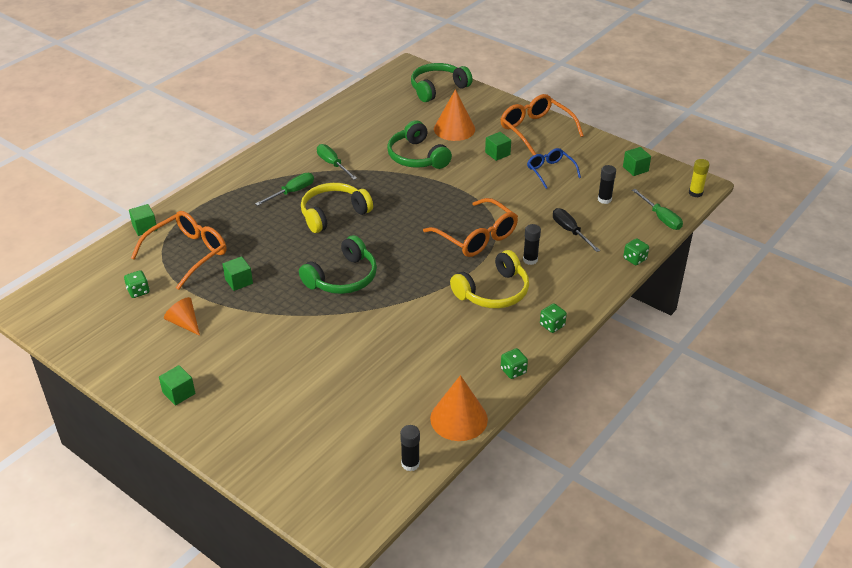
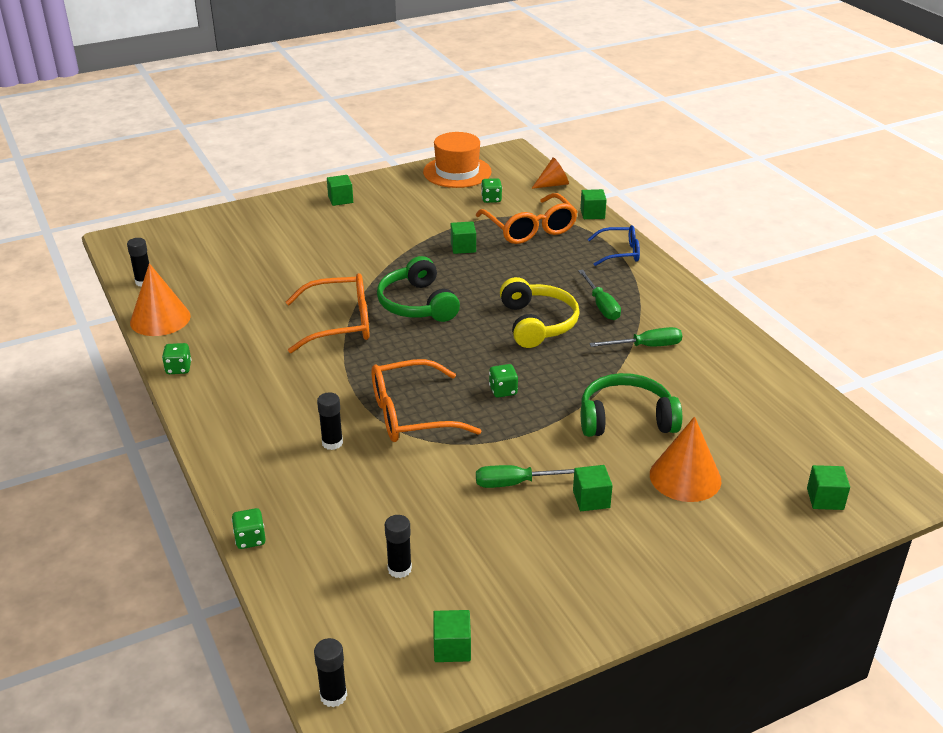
camera: 115 degrees right, 5 degrees down
(84, 331) = (457, 172): none -> orange hat
(184, 323) = (426, 213): orange cone -> orange cone (553, 184)
(437, 88) = (825, 499): green headphones -> green cube
(493, 292) = (303, 395): yellow headphones -> none
(535, 130) = (638, 569): orange glasses -> orange glasses (340, 324)
(550, 171) = (510, 539): blue glasses -> blue glasses (620, 252)
(552, 325) = (211, 418): green dice -> green dice (503, 391)
(570, 231) = (357, 501): black screwdriver -> none
(661, 218) = (308, 614): green screwdriver -> green screwdriver (516, 483)
(695, 193) = (333, 696): yellow glue stick -> black glue stick

